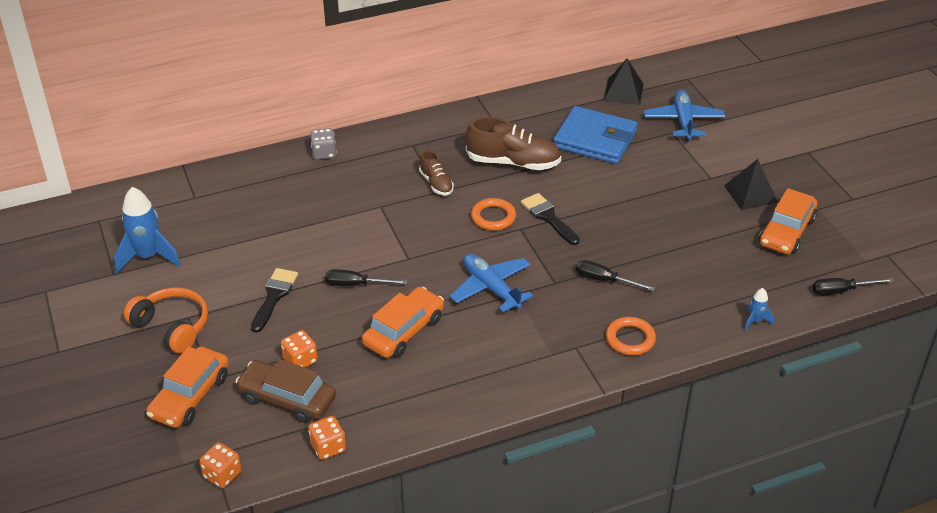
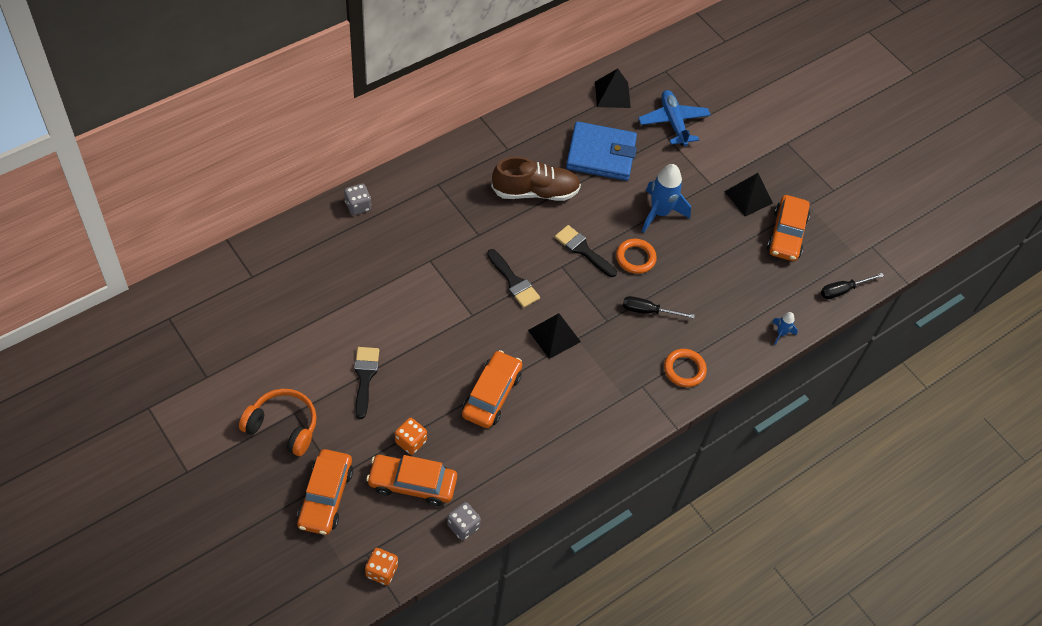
camera: 20 degrees left, 15 degrees up
(148, 257) = (232, 352): blue rocket -> blue rocket (659, 213)
(287, 398) = (412, 483): brown car -> orange car
(328, 447) = (463, 526): orange dice -> grey dice
(356, 284) = (434, 352): black screwdriver -> none
(436, 183) = (473, 226): brown shoe -> none
(463, 235) = (514, 282): none -> black brush
(491, 288) = (554, 336): blue plane -> black pyramid
(493, 217) = (534, 257): orange ring -> orange ring (635, 258)

